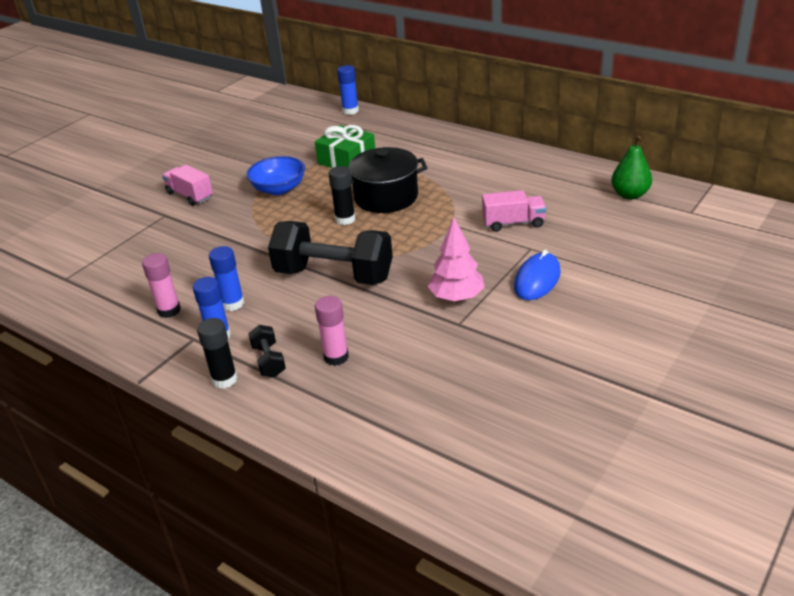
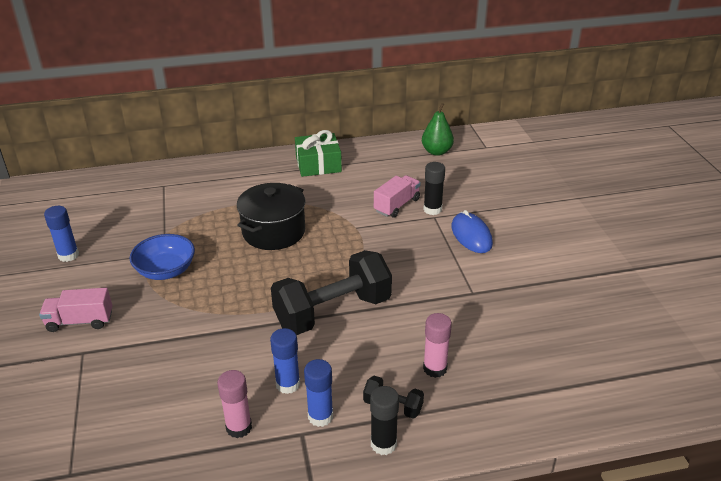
camera: 50 degrees left, 0 degrees up
(345, 219) = (269, 265): black glue stick -> black glue stick (432, 209)
(347, 160) = (189, 218): green gift -> green gift (318, 164)
(350, 111) = (123, 176): blue glue stick -> blue glue stick (68, 255)
(456, 297) = (443, 276): pink tree -> none

